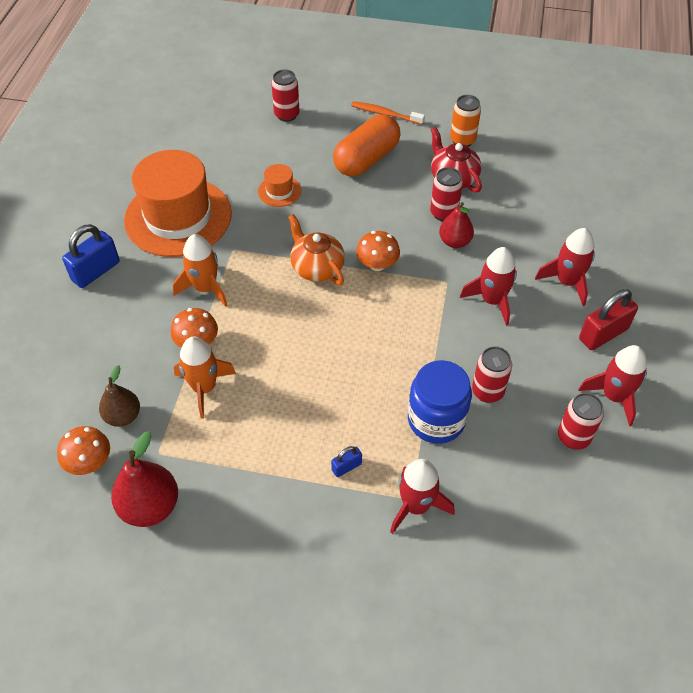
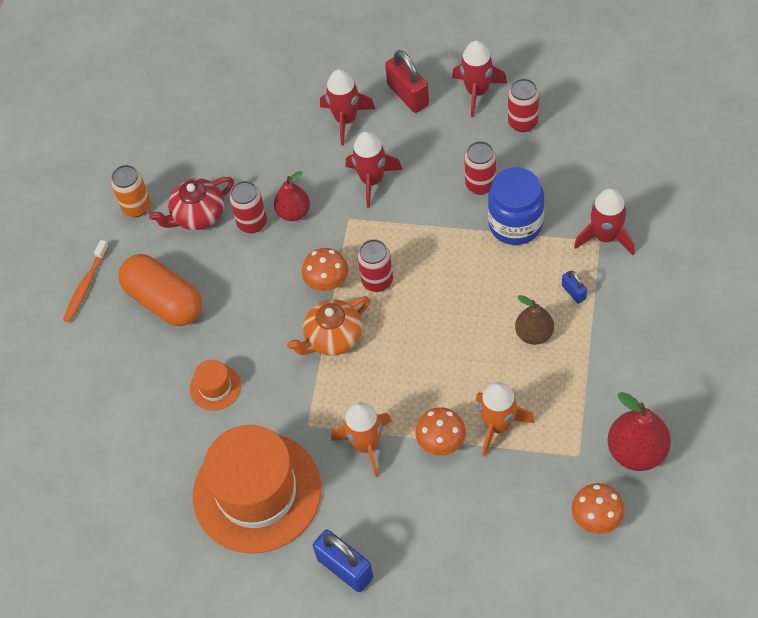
camera: 85 degrees left, 5 degrees up
(123, 416) = (540, 496): brown pear -> brown pear (534, 334)
(286, 115) = (79, 394): red can -> red can (377, 281)

